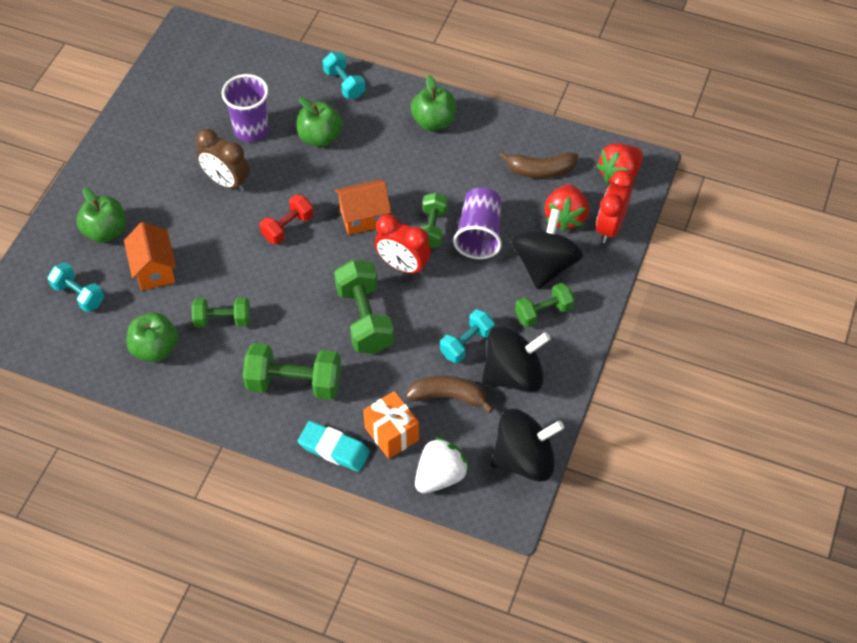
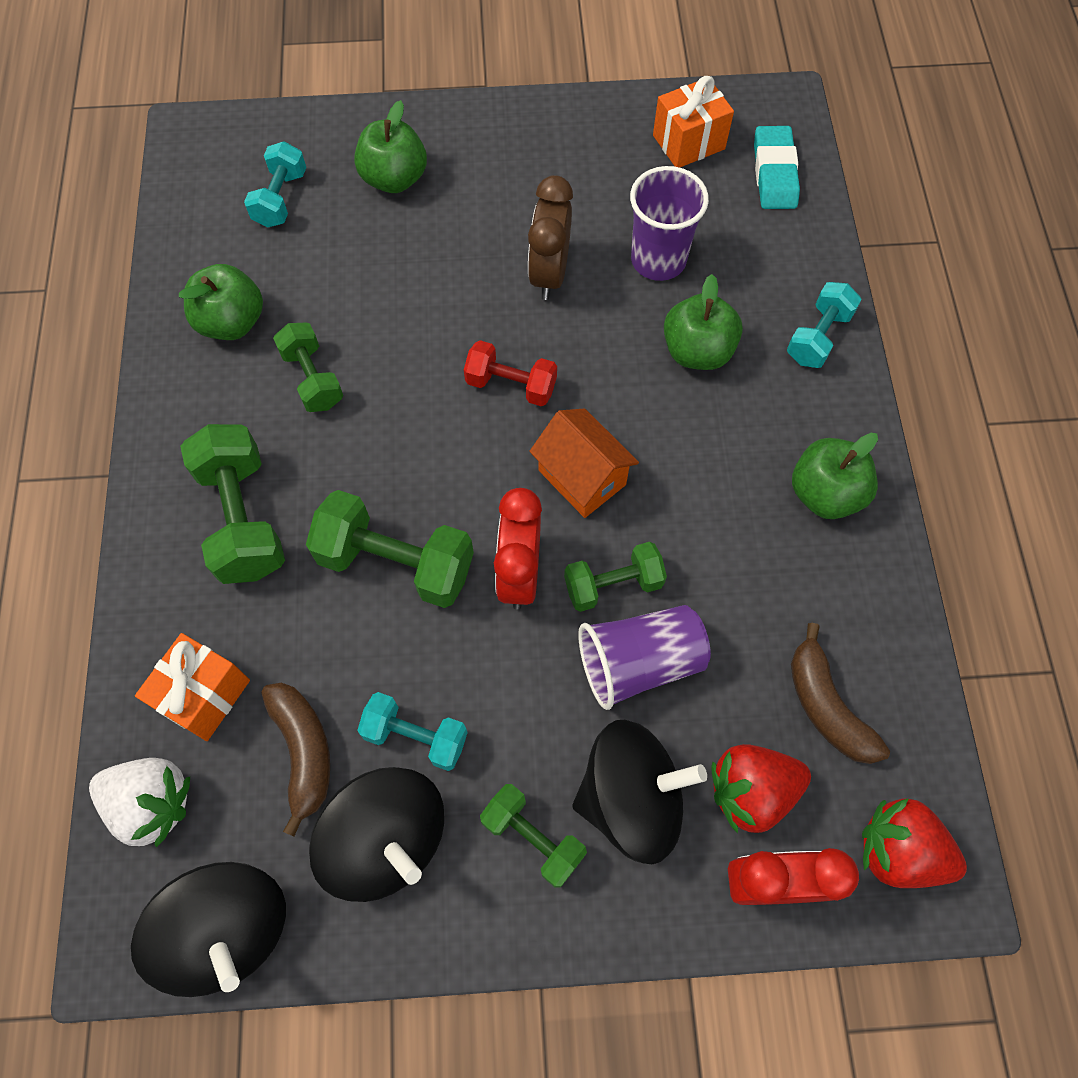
camera: 65 degrees right, 10 degrees up
(154, 270) = (359, 260): orange house -> none
(181, 83) = (688, 142): none -> orange gift
(334, 449) = (149, 624): turquoise eraser -> turquoise eraser (774, 173)
(364, 319) = (396, 562): green dumbbell -> green dumbbell turned 60 degrees clockwise

